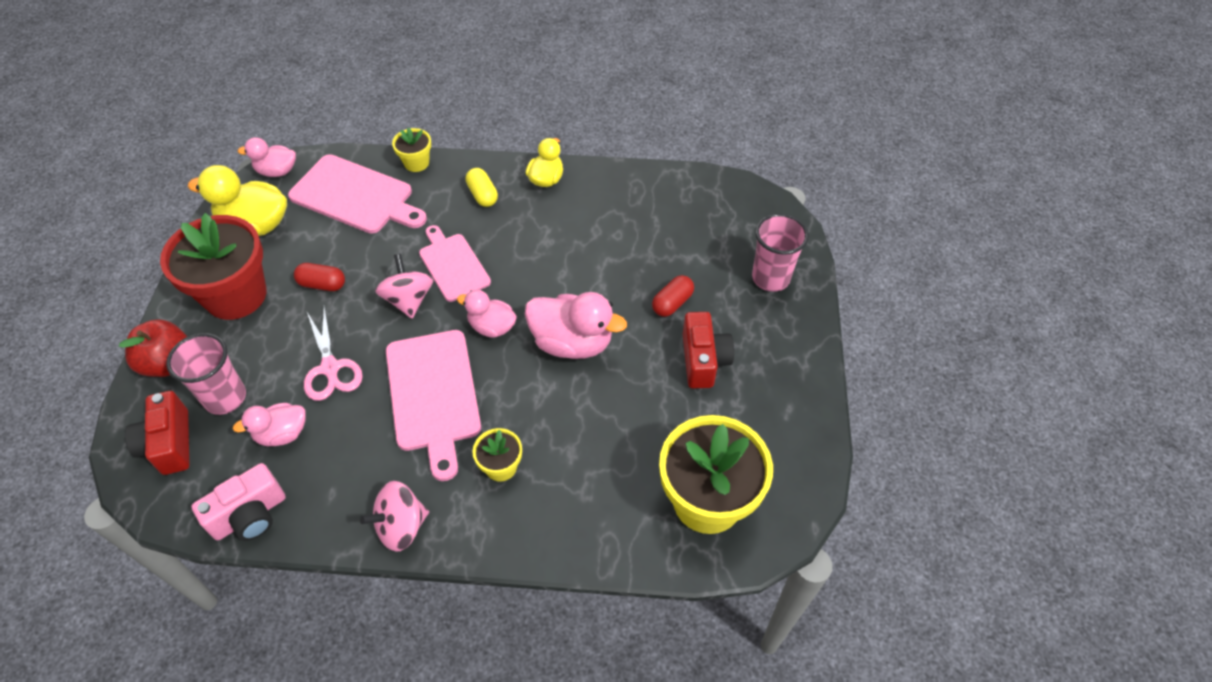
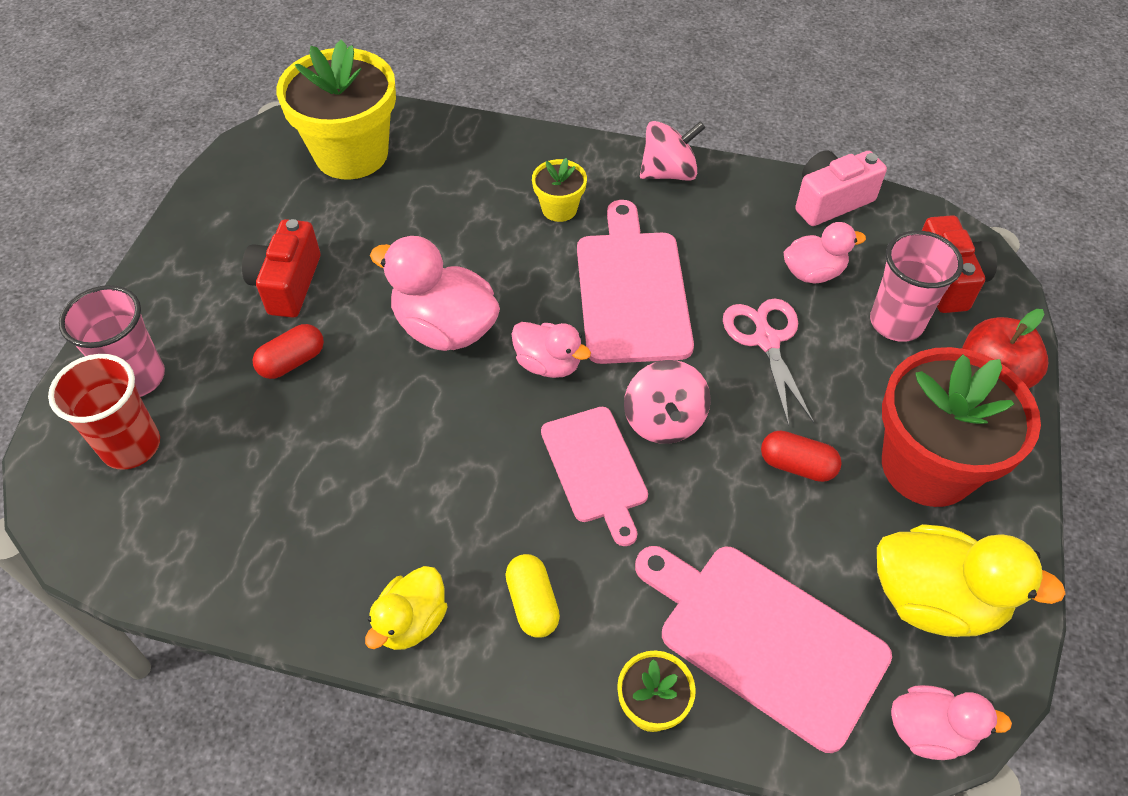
camera: 170 degrees left, 0 degrees up
(747, 238) = (131, 446): none -> red cup

